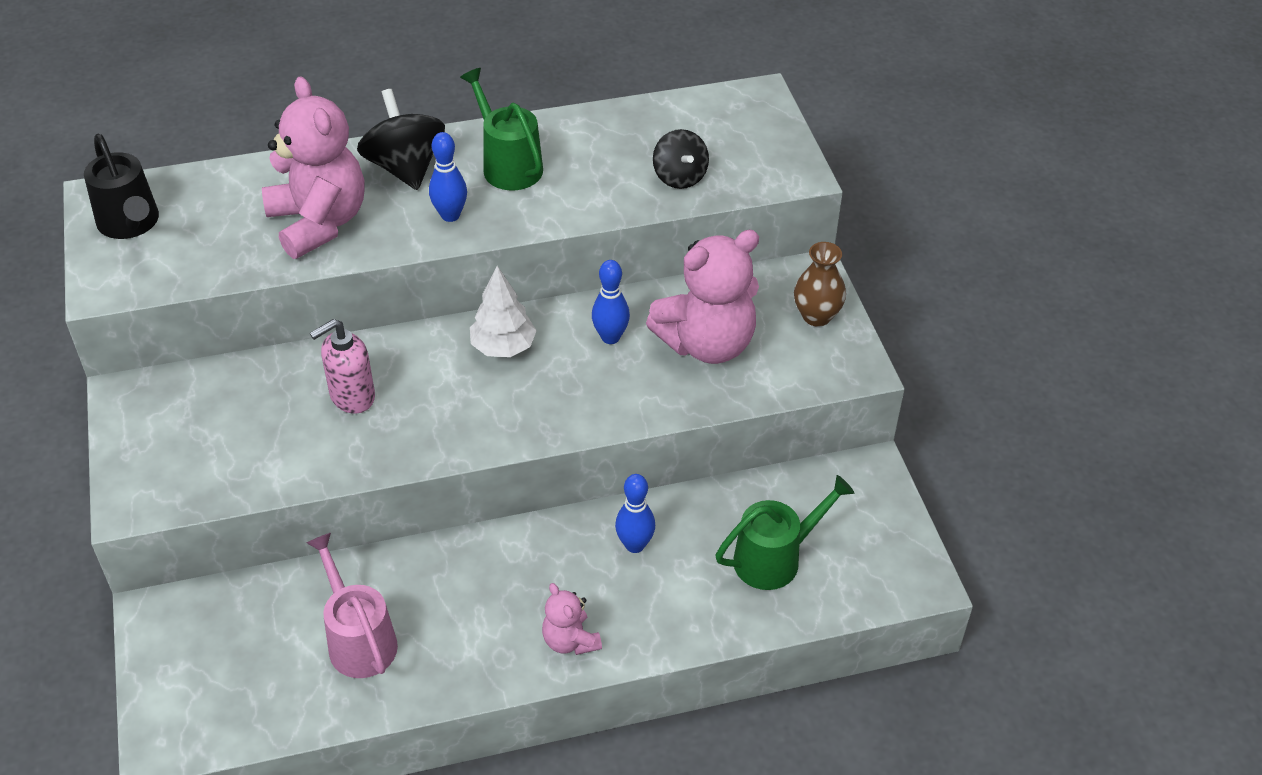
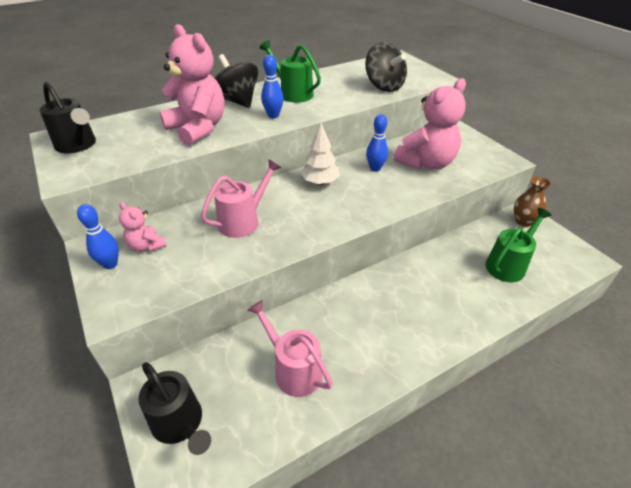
camera: 15 degrees left, 5 degrees down
(189, 672) = (180, 424): none -> black watering can
(352, 397) = (243, 221): pink soap dispenser -> pink watering can
(570, 640) = (426, 336): pink teddy bear -> pink teddy bear (146, 246)
(635, 545) = (430, 274): blue bowling pin -> blue bowling pin (110, 264)
(679, 177) = (384, 86): black spinning top -> black spinning top, size x1.55
(816, 316) = (470, 143): brown vase -> brown vase (523, 221)

